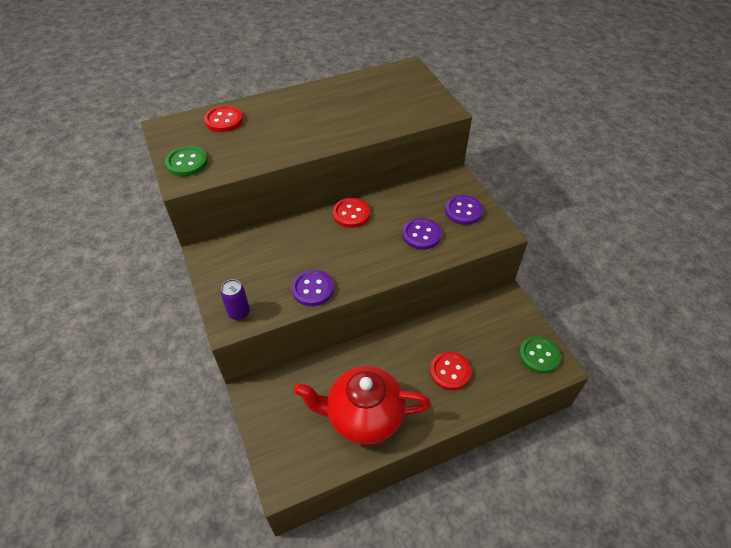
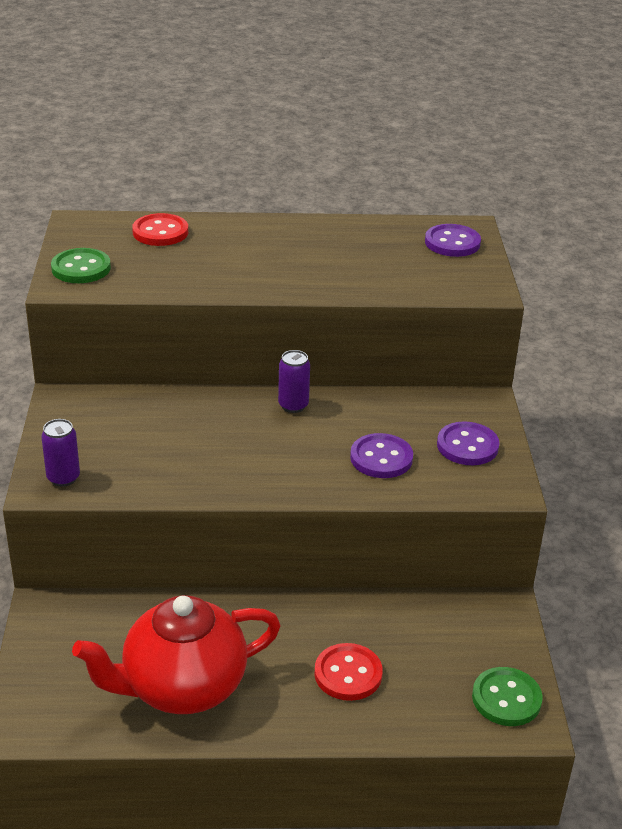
camera: 20 degrees right, 15 degrees down
(312, 289) = (180, 479): purple button -> purple button (452, 243)
(351, 214) = (293, 405): red button -> purple can
(363, 416) = (182, 687): red teapot -> red teapot turned 45 degrees counterclockwise

